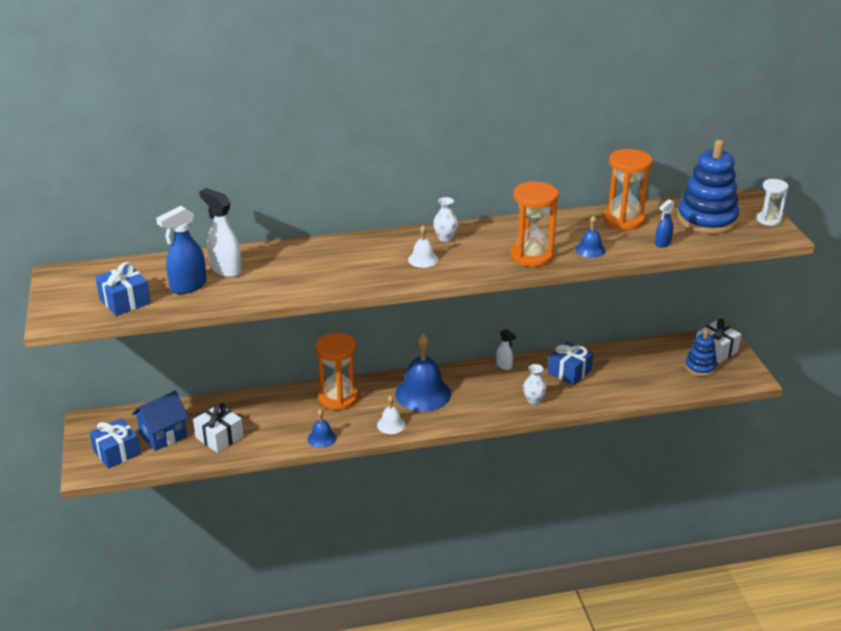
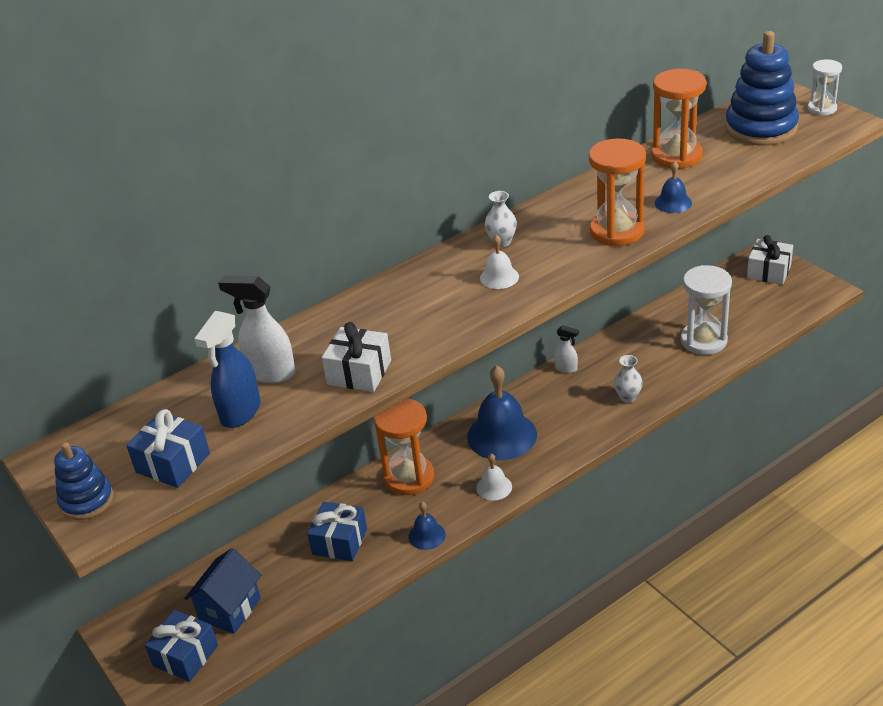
camera: 20 degrees left, 5 degrees up
(219, 437) = (302, 583): white gift -> white gift (359, 372)
(569, 372) = (640, 350): blue gift -> blue gift (340, 541)
(623, 381) = (703, 340): none -> white hourglass
(662, 243) = (741, 170): blue spray bottle -> none
(700, 367) = (767, 296): blue stacking toy -> blue stacking toy (87, 500)

